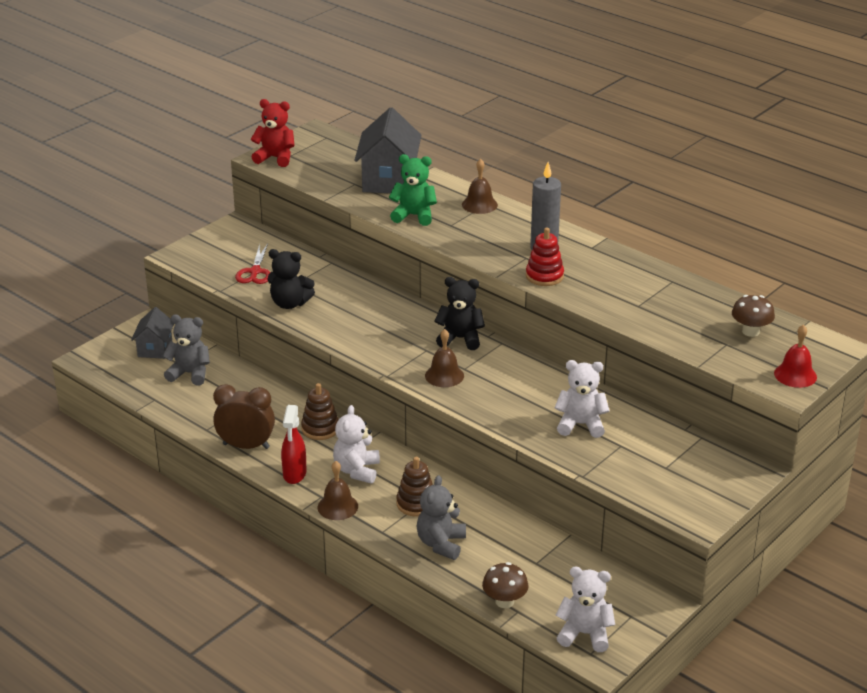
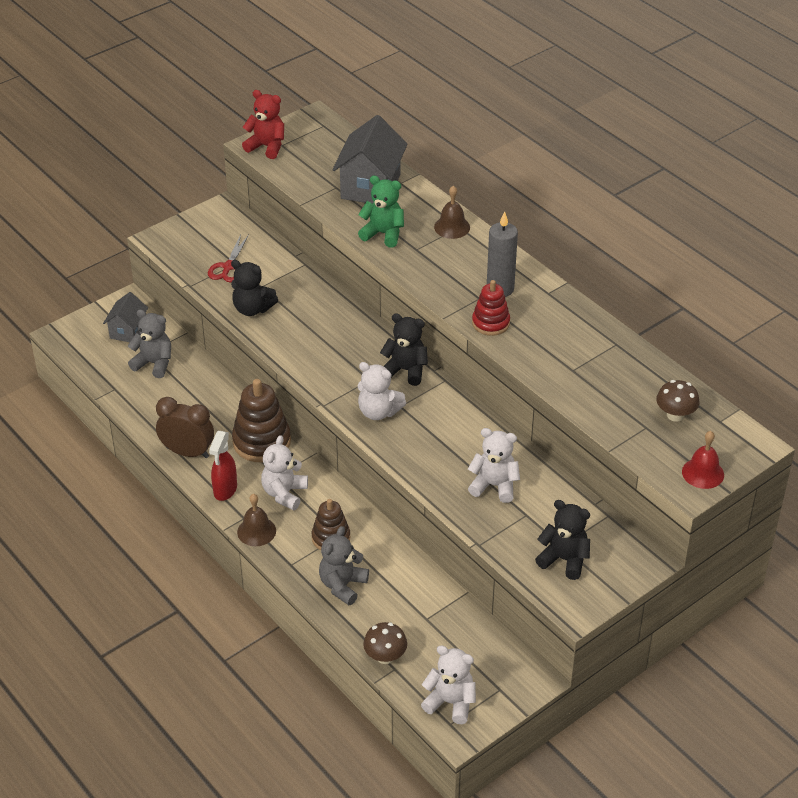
camera: 10 degrees right, 10 degrees up
(320, 429) = (261, 442): brown stacking toy -> brown stacking toy, size x1.59
(444, 375) = (378, 412): brown bell -> white teddy bear
(671, 479) = (564, 560): none -> black teddy bear

